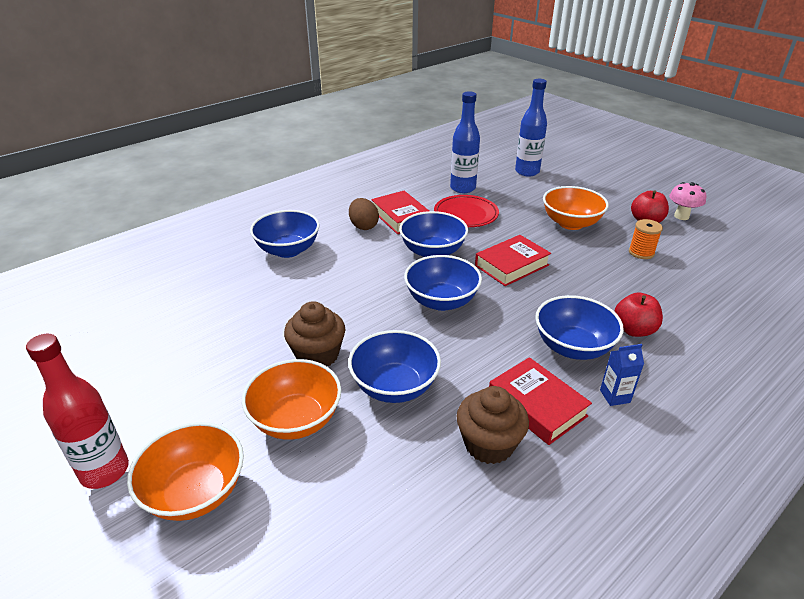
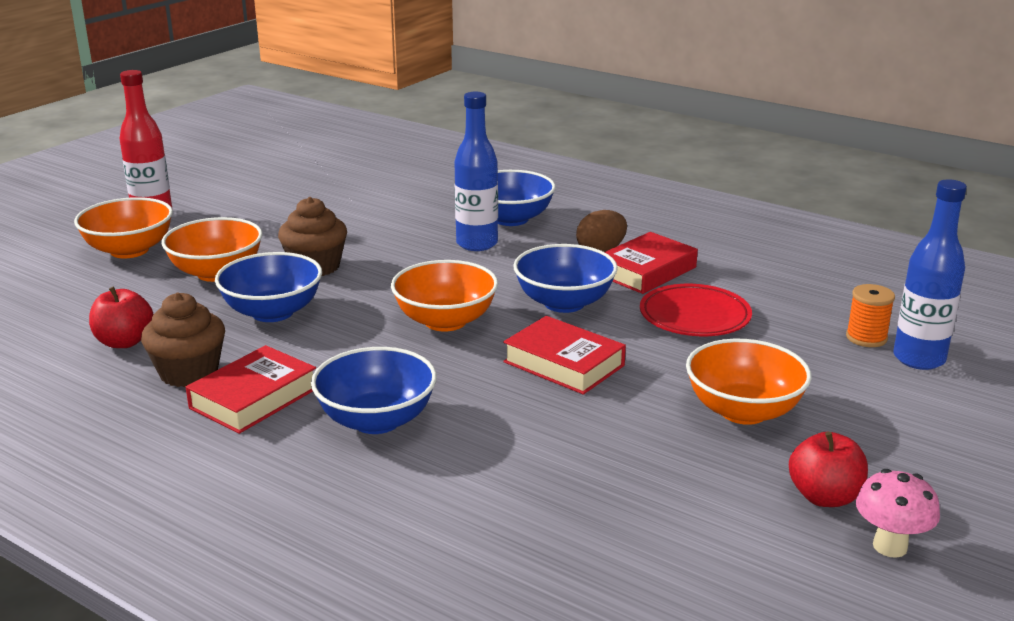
camera: 75 degrees right, 10 degrees down
(441, 301) = (445, 321): blue bowl -> orange bowl
(462, 188) = (785, 306): blue bottle -> blue bottle (477, 244)
(615, 396) = (280, 454): blue carton -> none
(633, 330) = (436, 472): red apple -> red apple (124, 342)
(641, 252) = (687, 487): orange spool -> orange spool (866, 338)

